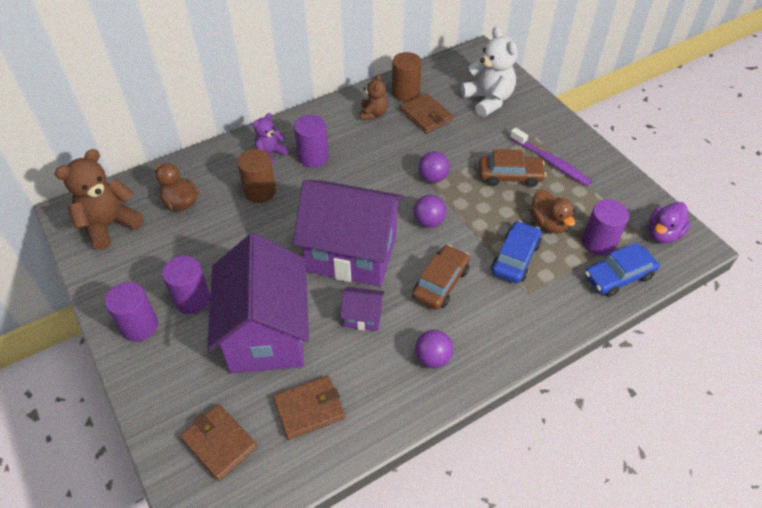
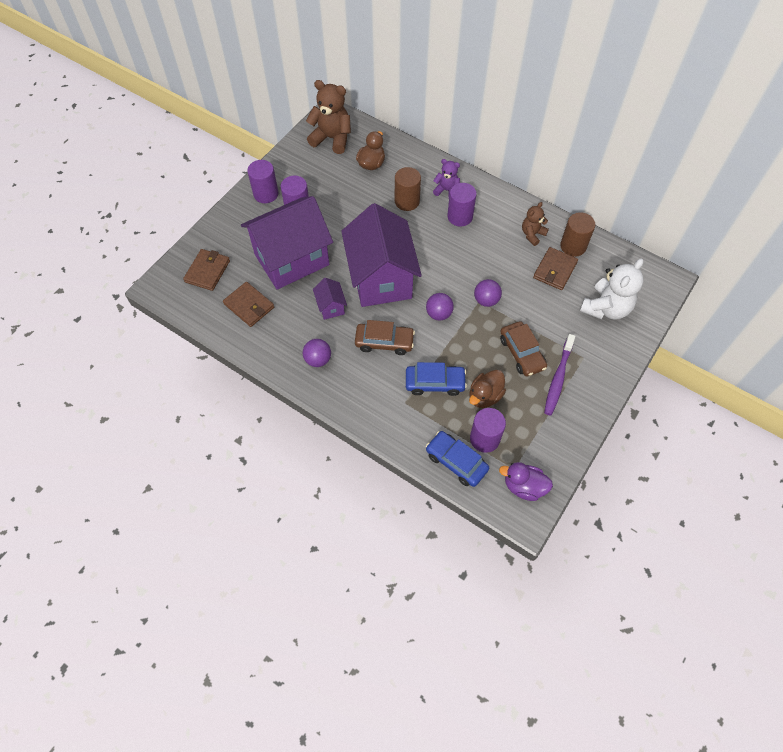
camera: 65 degrees right, 10 degrees up
(373, 114) = (532, 234): brown teddy bear -> brown teddy bear turned 150 degrees clockwise

